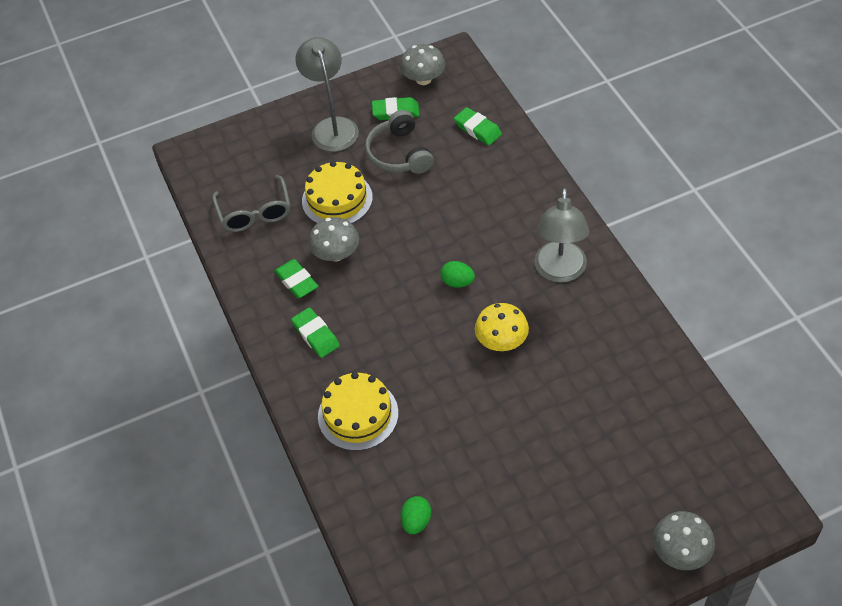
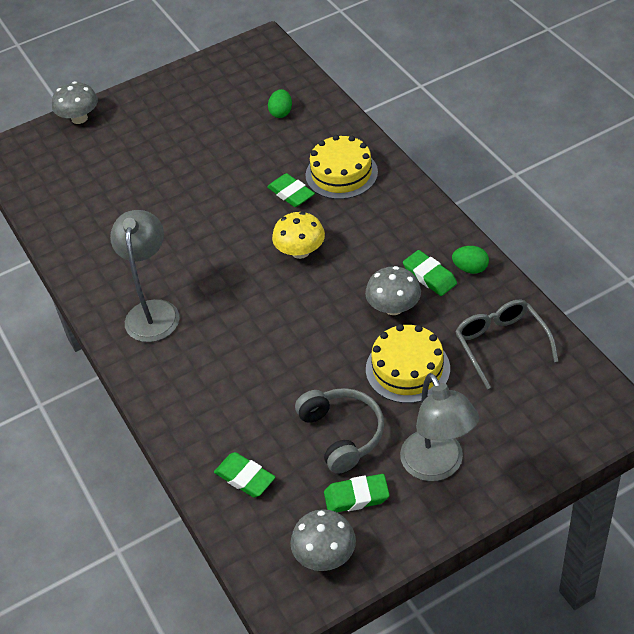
camera: 175 degrees right, 5 degrees down
(316, 335) = (396, 230): green eraser -> green eraser (291, 193)
(457, 282) = (259, 291): green egg -> green egg (470, 268)
(501, 341) = (214, 243): yellow mushroom -> yellow mushroom (300, 251)

